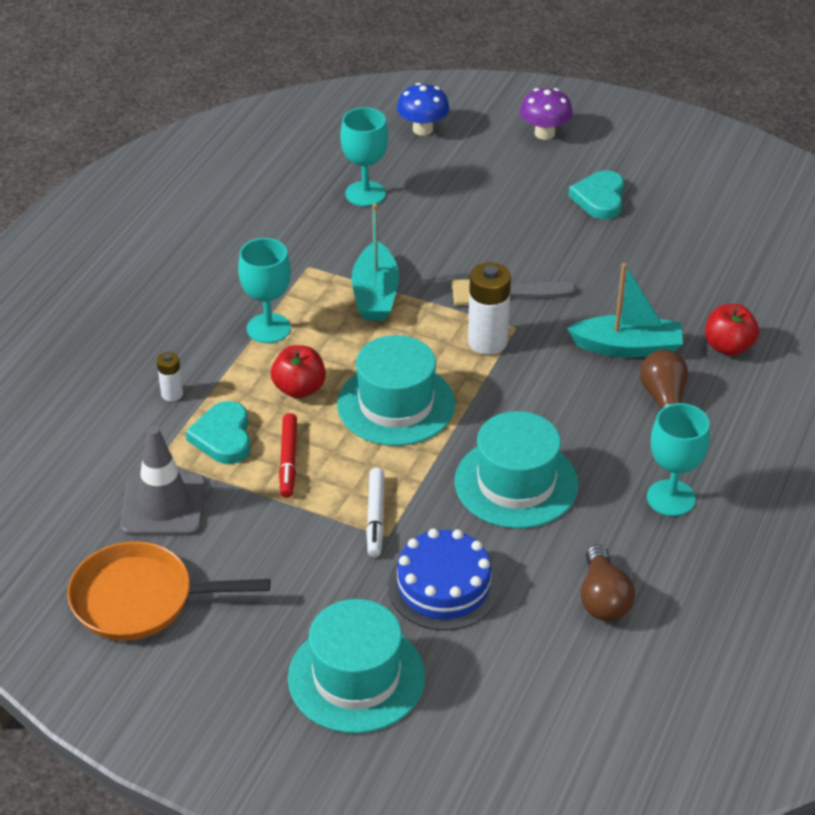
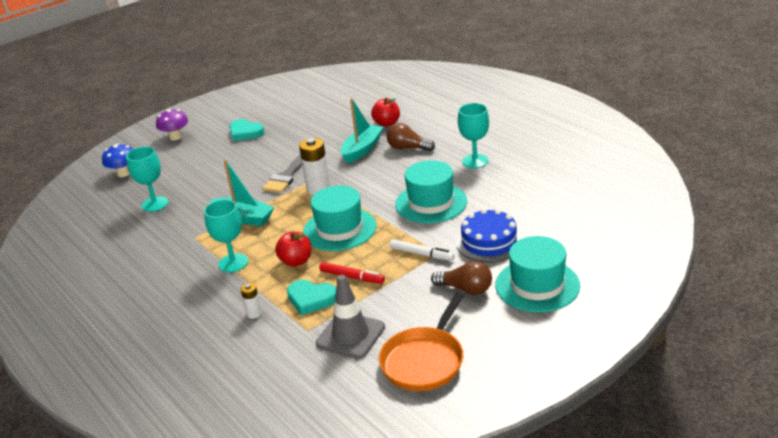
camera: 60 degrees left, 10 degrees down
(603, 598) = (528, 195): brown light bulb -> brown light bulb (465, 289)

